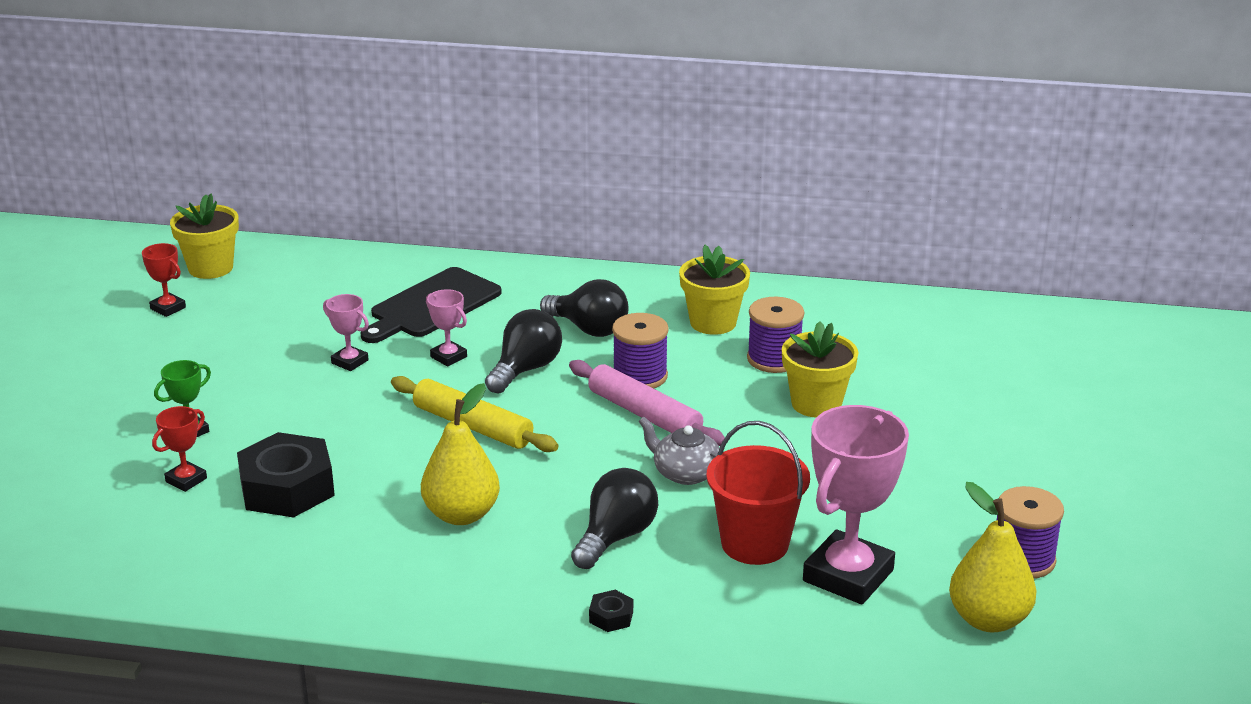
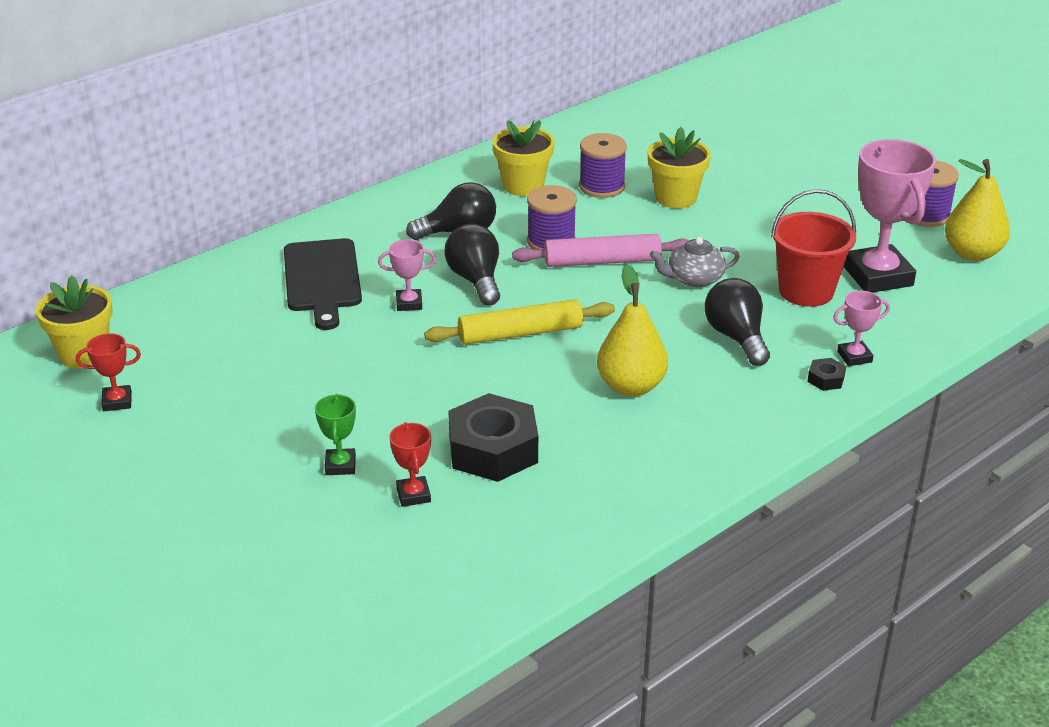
camera: 50 degrees left, 5 degrees up
(350, 362) = (348, 348): pink trophy -> pink trophy (854, 357)

